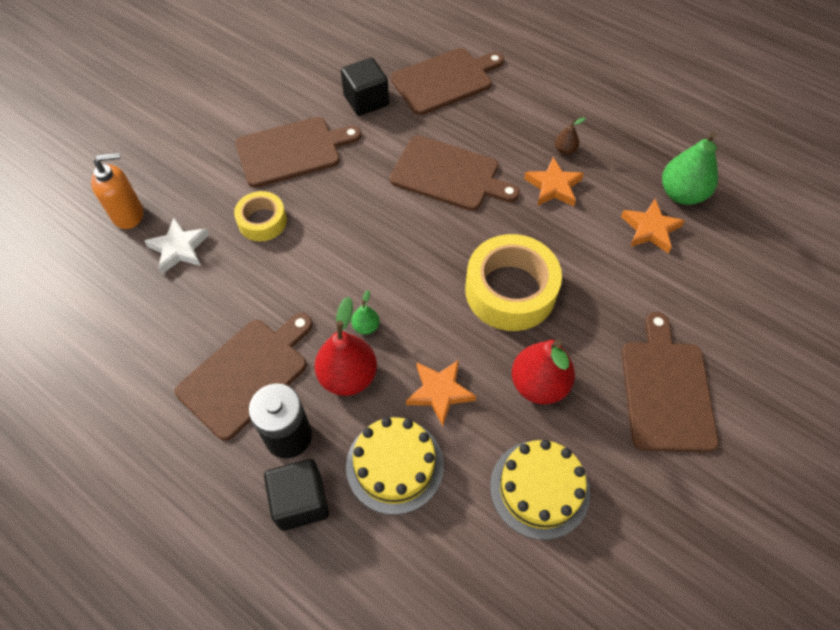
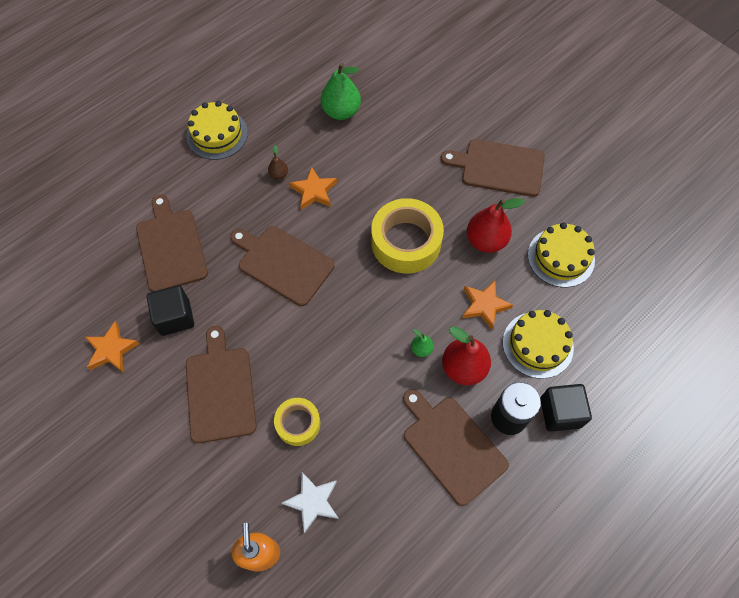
camera: 80 degrees left, 5 degrees up
(449, 175) = (283, 263): brown cutting board -> brown cutting board turned 90 degrees counterclockwise
(599, 87) = (217, 134): none -> yellow cake
(650, 229) = (368, 140): orange star -> orange star (111, 350)

